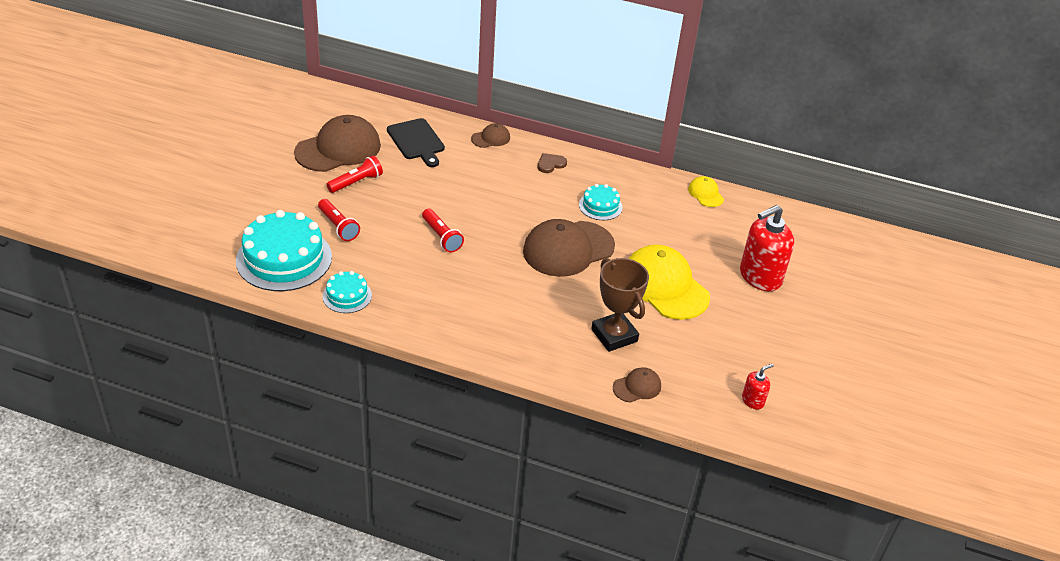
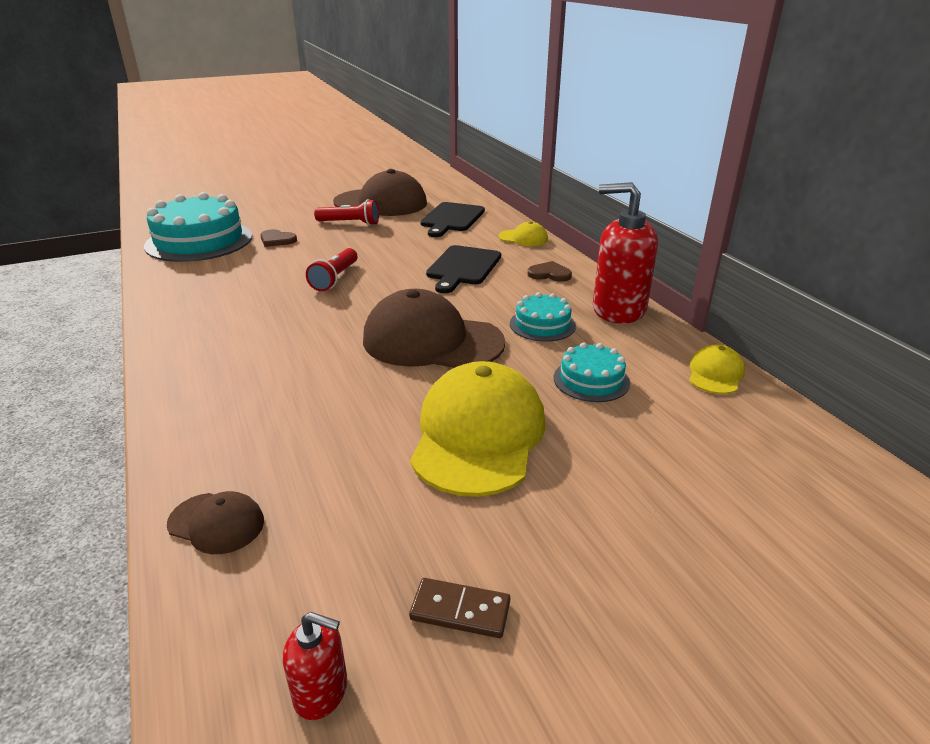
camera: 50 degrees right, 10 degrees down
(338, 226) = (277, 240): red flashlight -> brown heart
(347, 296) = (179, 279): turquoise cake -> turquoise cake (591, 380)
(491, 138) = (523, 238): brown cap -> yellow cap
(497, 185) = (462, 267): none -> black cutting board
(614, 335) = (313, 446): brown trophy -> none
(753, 352) = (460, 610): none -> brown domino
(760, 277) = (654, 510): red soap dispenser -> red soap dispenser (618, 310)

